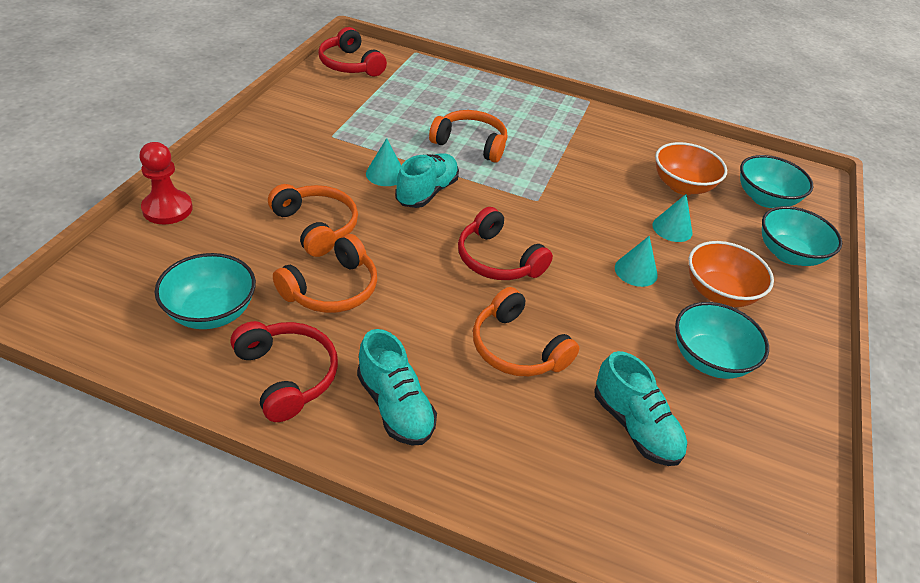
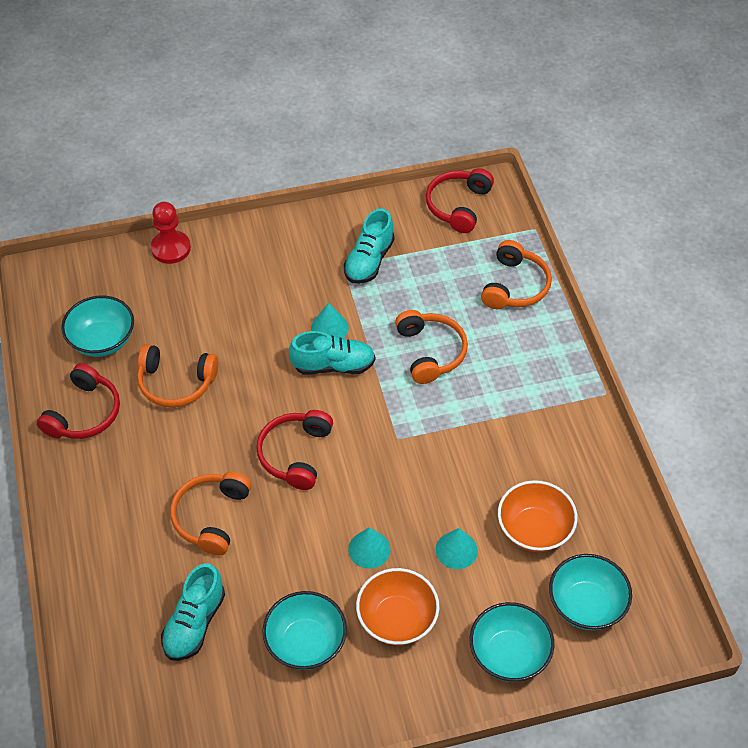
camera: 60 degrees right, 10 degrees up
(316, 226) = (229, 332): orange headphones -> orange headphones (515, 286)
(395, 406) = (104, 481): turquoise shoe -> turquoise shoe (369, 261)

